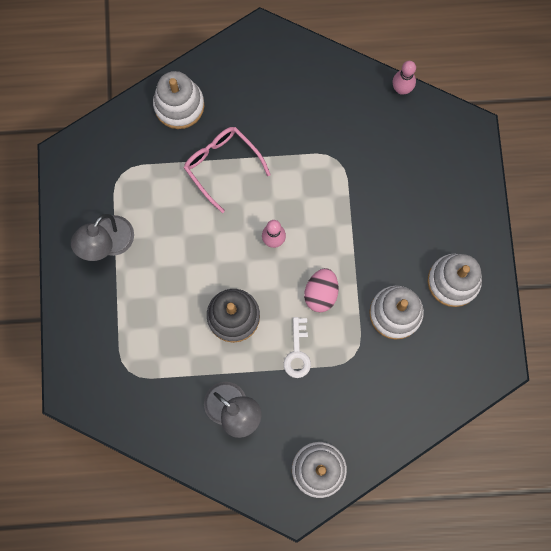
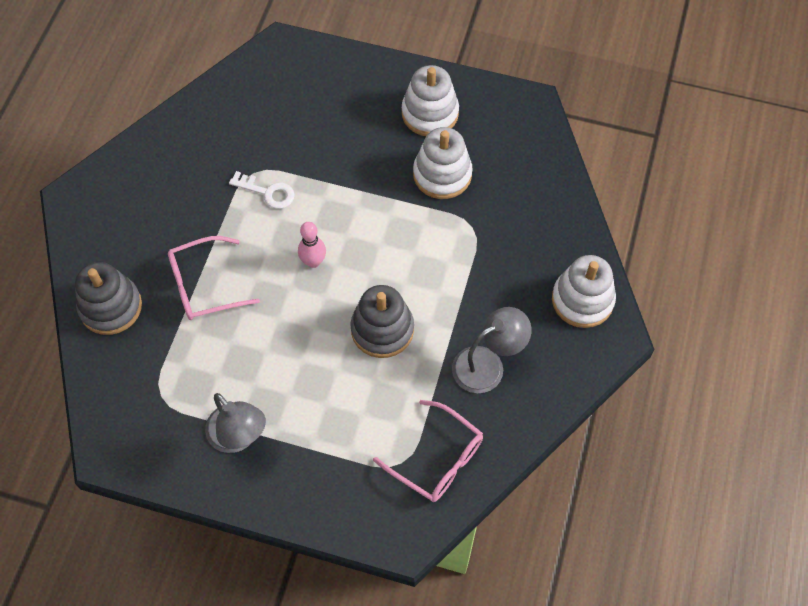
camera: 70 degrees left, 15 degrees down
(140, 397) = (437, 459): none -> pink glasses
(179, 105) = (111, 307): white stacking toy -> grey stacking toy
(297, 352) = (448, 279): white key -> white key (267, 192)
(321, 293) = (392, 236): pink egg -> none
(401, 89) = (206, 90): pink bowling pin -> none

